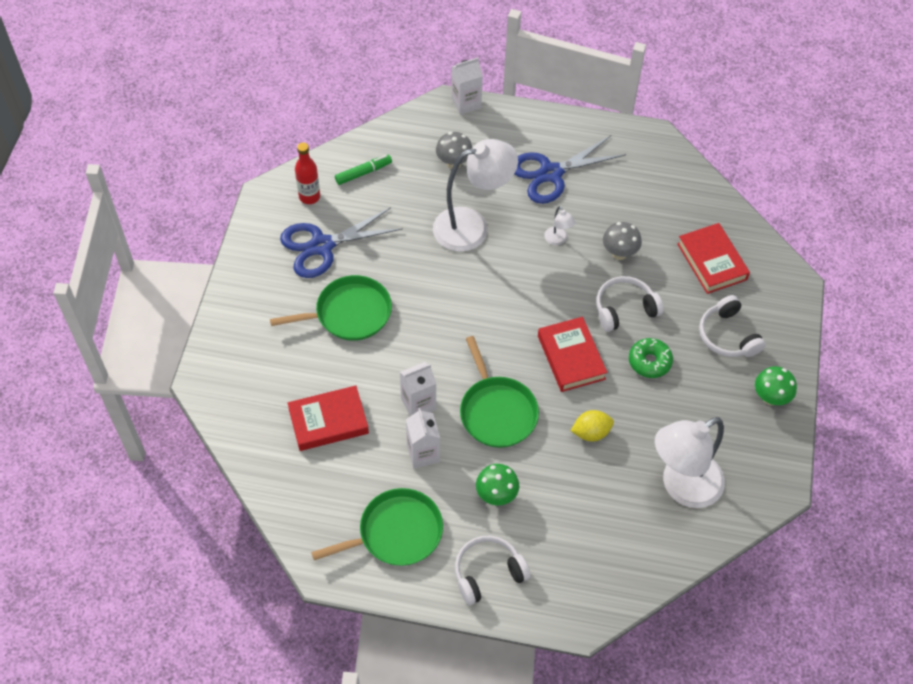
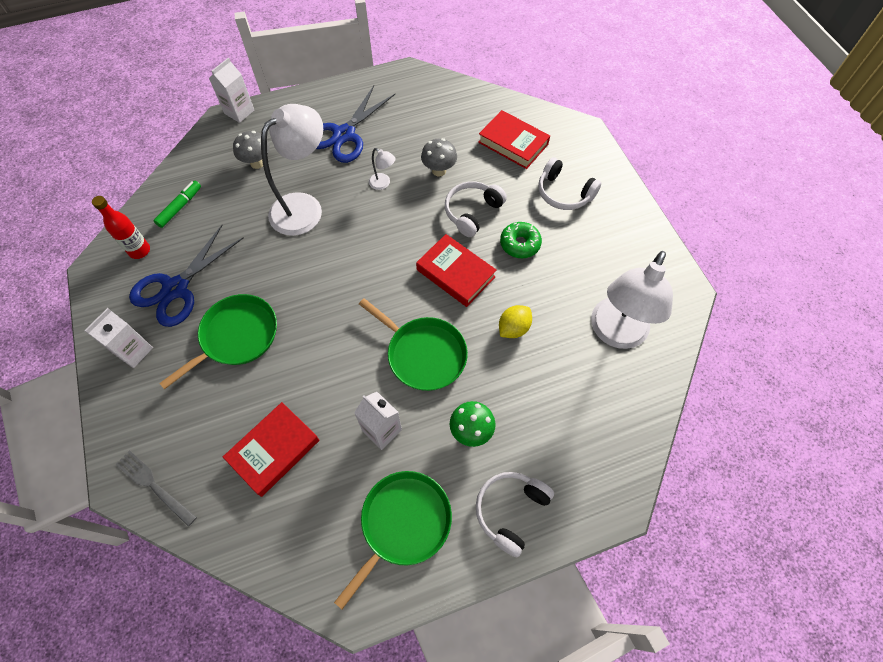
camera: 30 degrees left, 5 degrees up
(224, 397) = (154, 485): none -> grey fork
(418, 404) = (350, 386): white carton -> white carton (134, 351)
(770, 398) = (628, 224): green mushroom -> none

